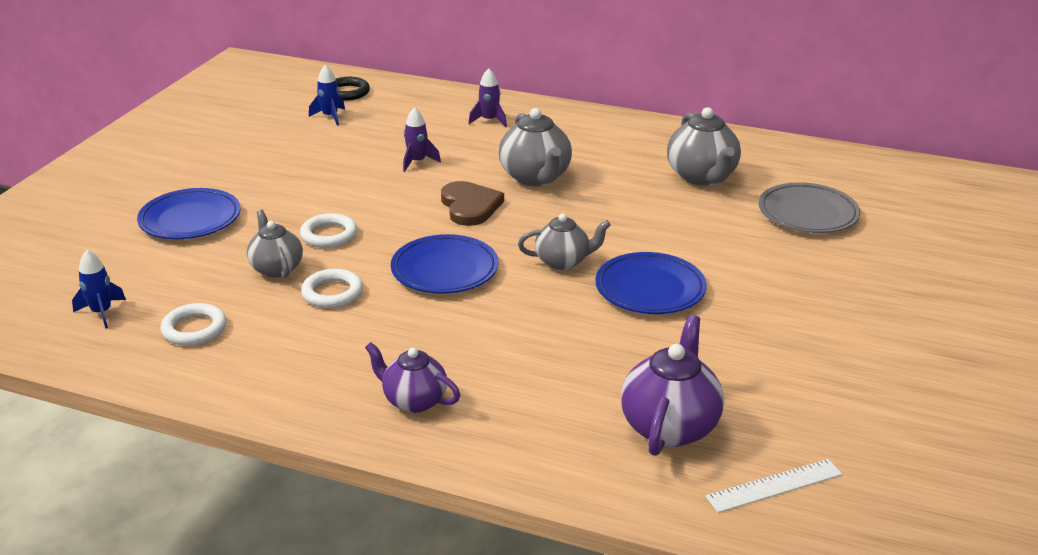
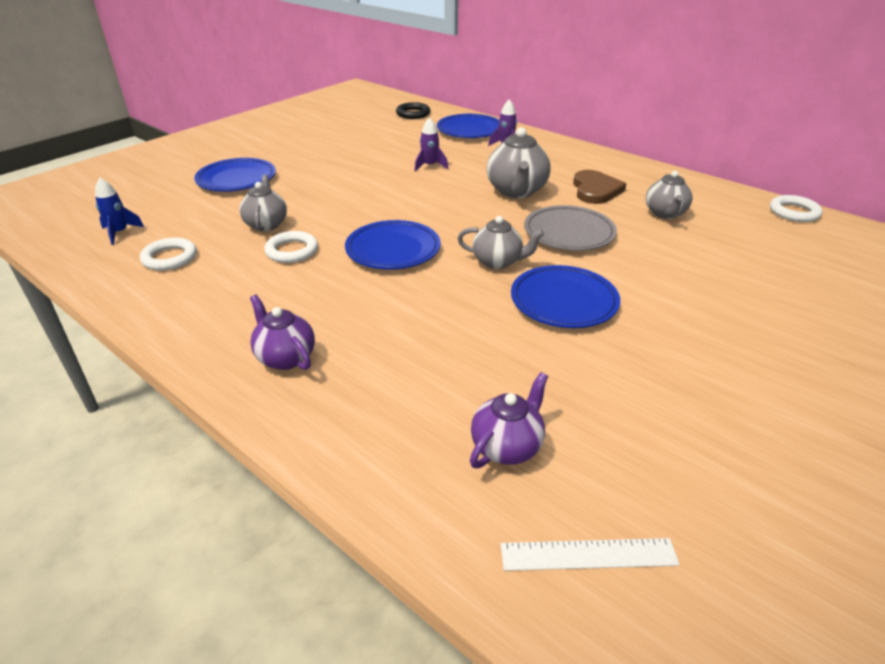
camera: 20 degrees right, 5 degrees up
(329, 235) = (324, 207): white ring -> white ring (794, 212)
(330, 117) = (389, 127): blue rocket -> none
(434, 106) = (469, 130): none -> blue plate
(470, 206) = (448, 204): brown heart -> brown heart (595, 190)
(670, 426) = (507, 446): purple teapot -> purple teapot, size x0.66
(702, 177) = (665, 213): grey teapot -> grey teapot, size x0.66
(807, 214) = (756, 262): grey plate -> grey plate (569, 233)

